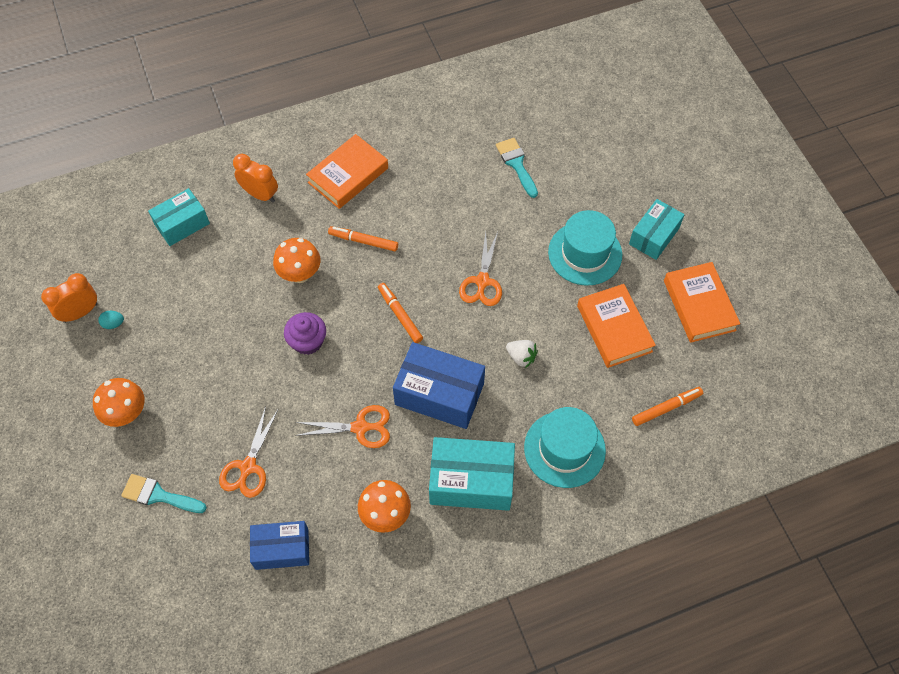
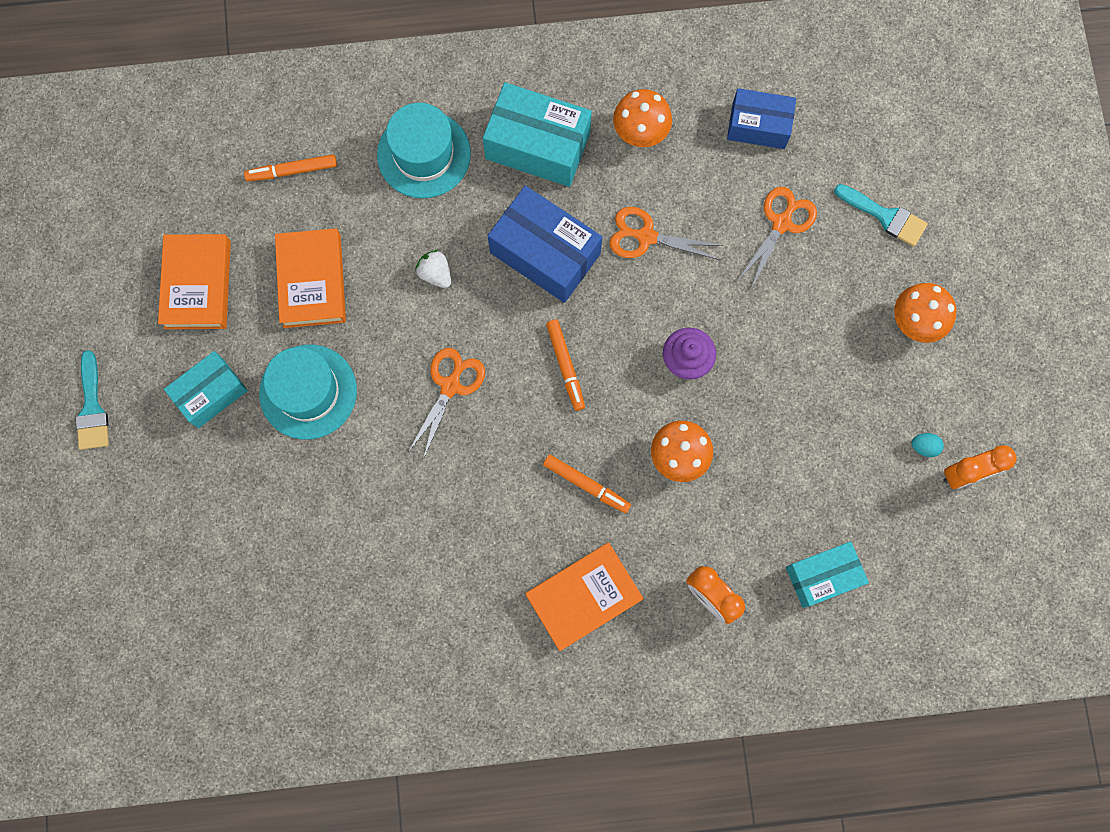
camera: 165 degrees left, 15 degrees up
(516, 164) = (348, 553): turquoise brush -> turquoise brush (92, 408)

